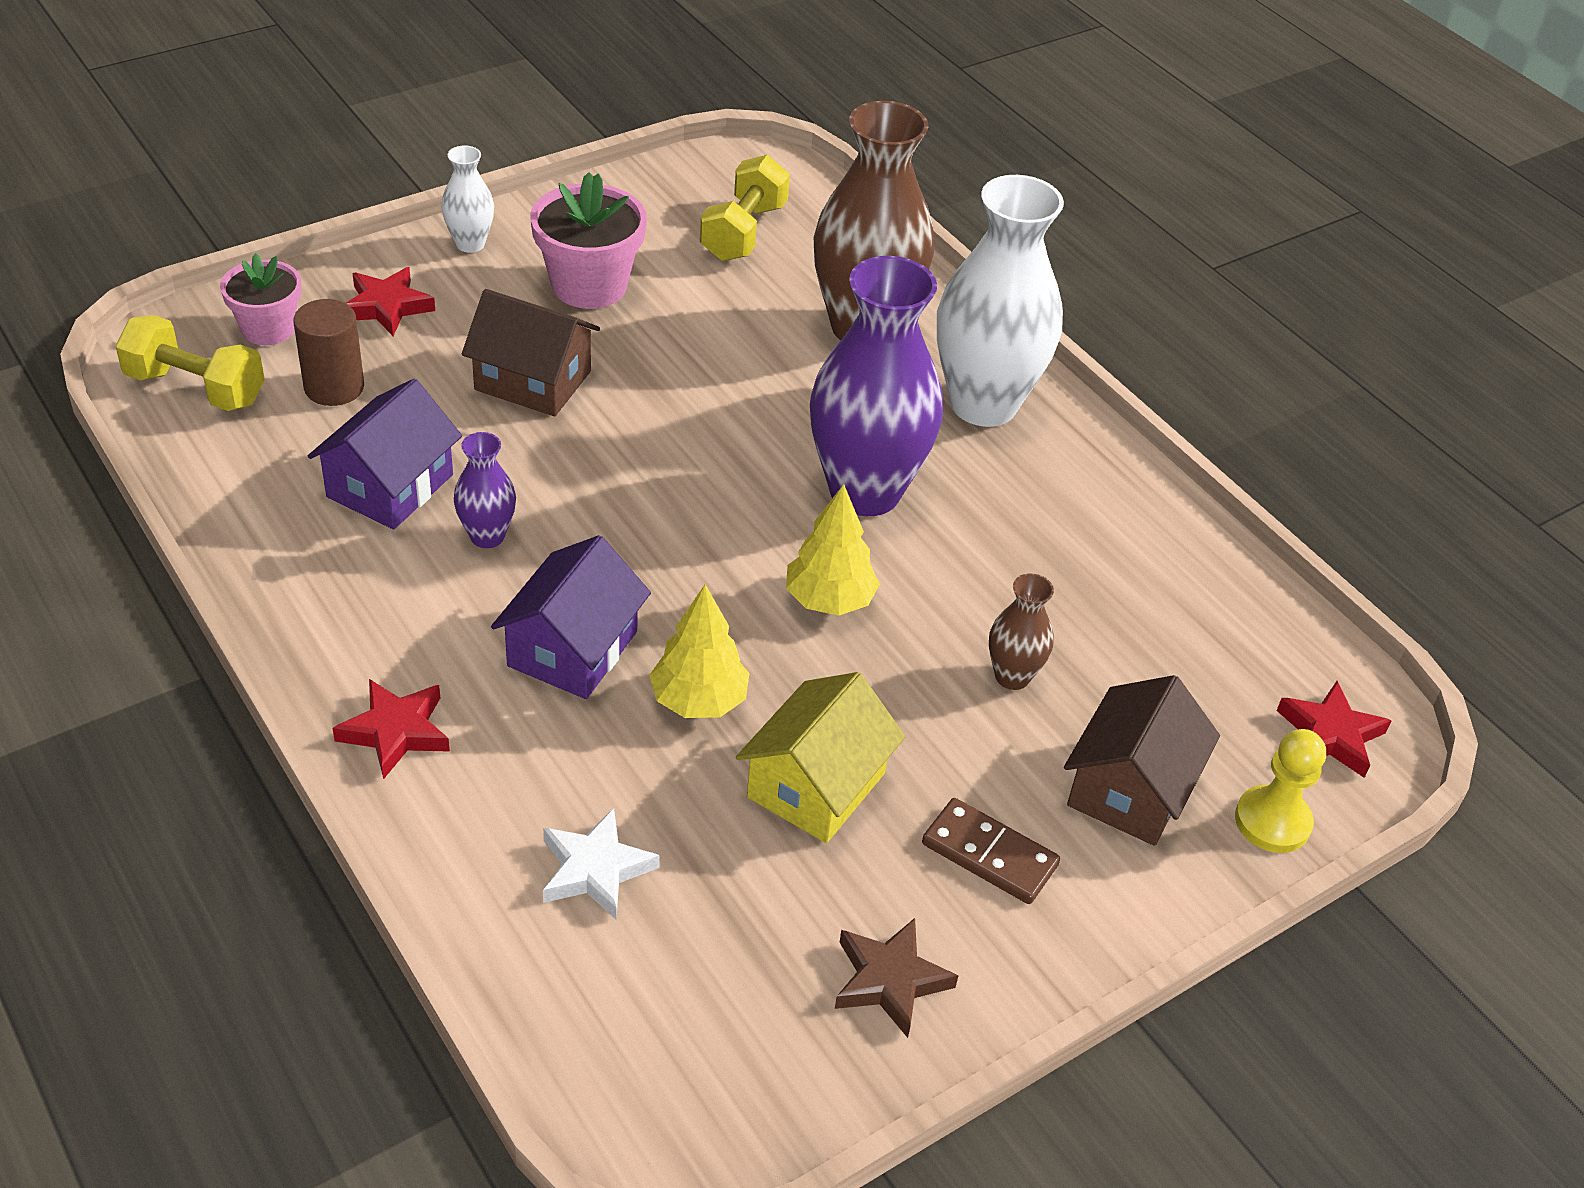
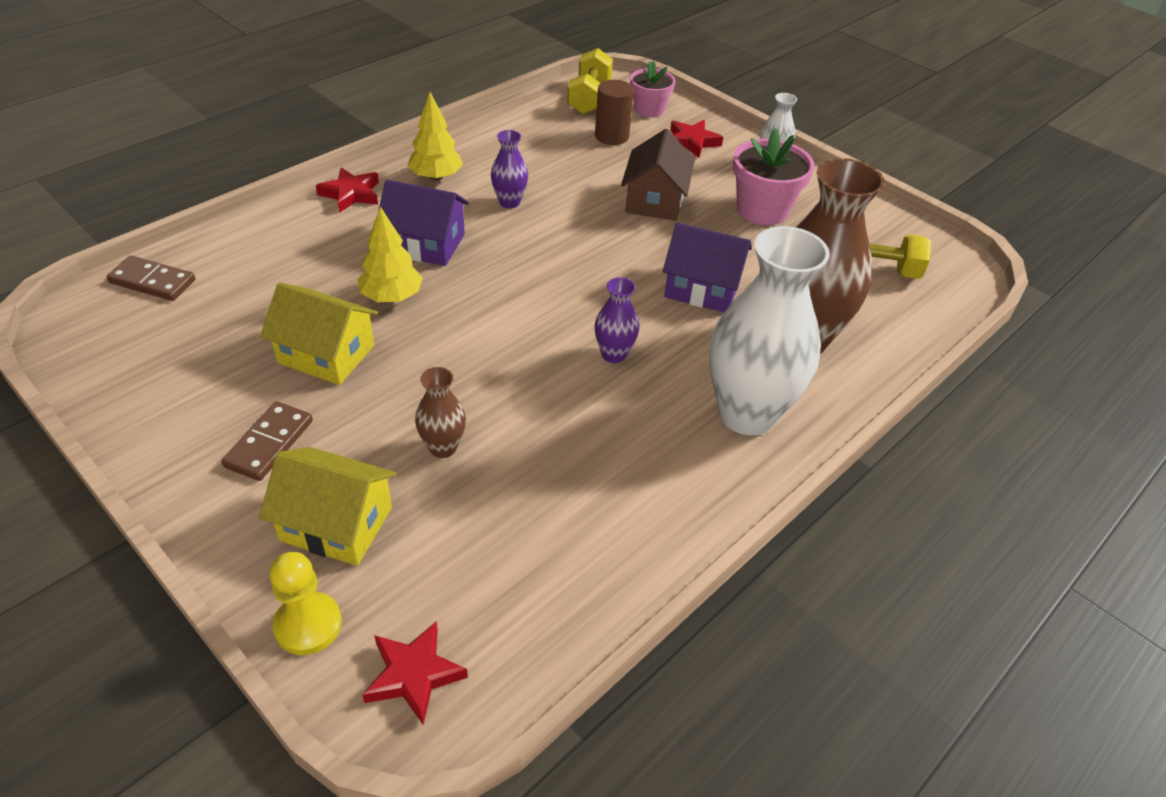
camera: 80 degrees right, 0 degrees up
(390, 486) = (538, 165): purple house -> purple house (702, 288)
(585, 1017) = (152, 281): none -> brown domino
(595, 869) = (256, 272): white star -> none
(829, 600) = (496, 346): yellow tree -> yellow tree (436, 177)
(865, 491) = (613, 354): purple vase -> purple vase, size x0.45
(890, 980) = (165, 400): brown star -> none
(1130, 789) = (336, 524): brown house -> yellow house

